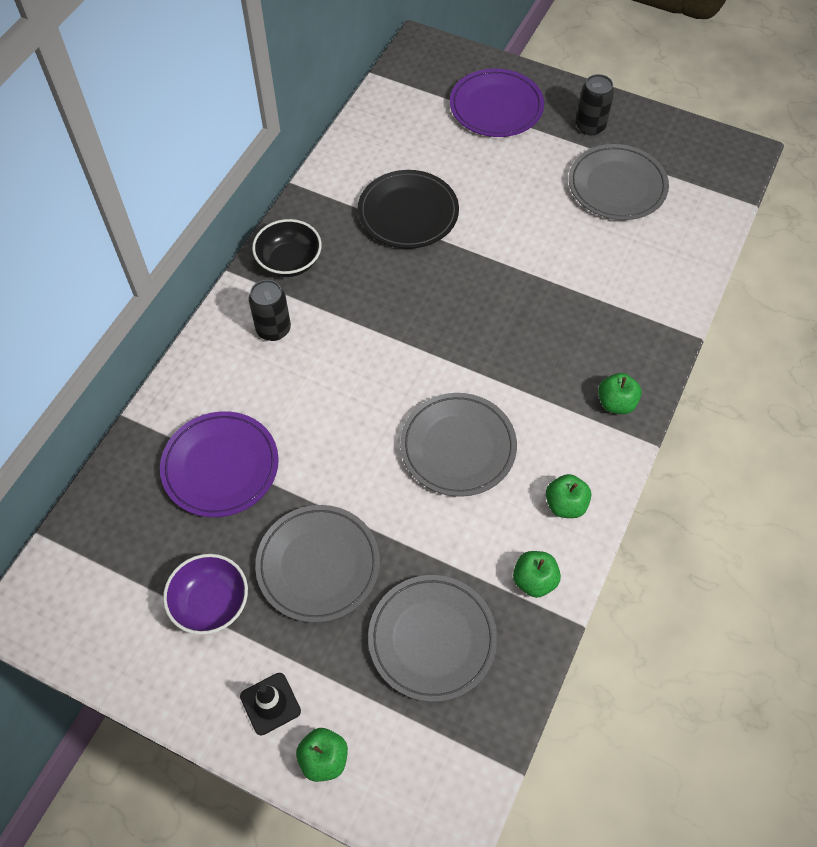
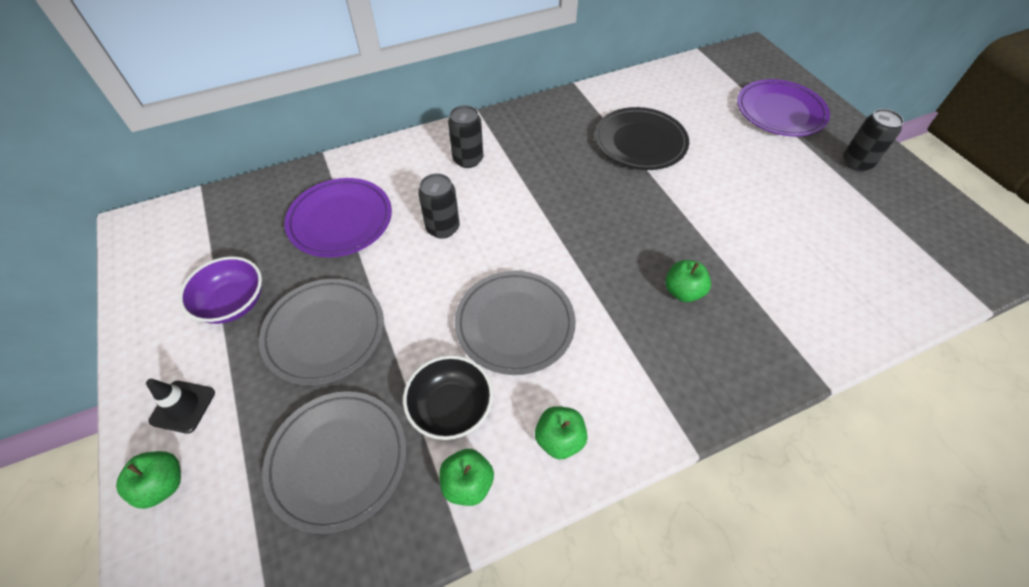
camera: 40 degrees right, 5 degrees down
(289, 261) = (523, 126): black bowl -> black bowl (451, 408)
(319, 409) = (442, 228): none -> black can
(616, 403) = (689, 387): green apple -> green apple (683, 291)
(617, 186) = (845, 217): grey plate -> none

